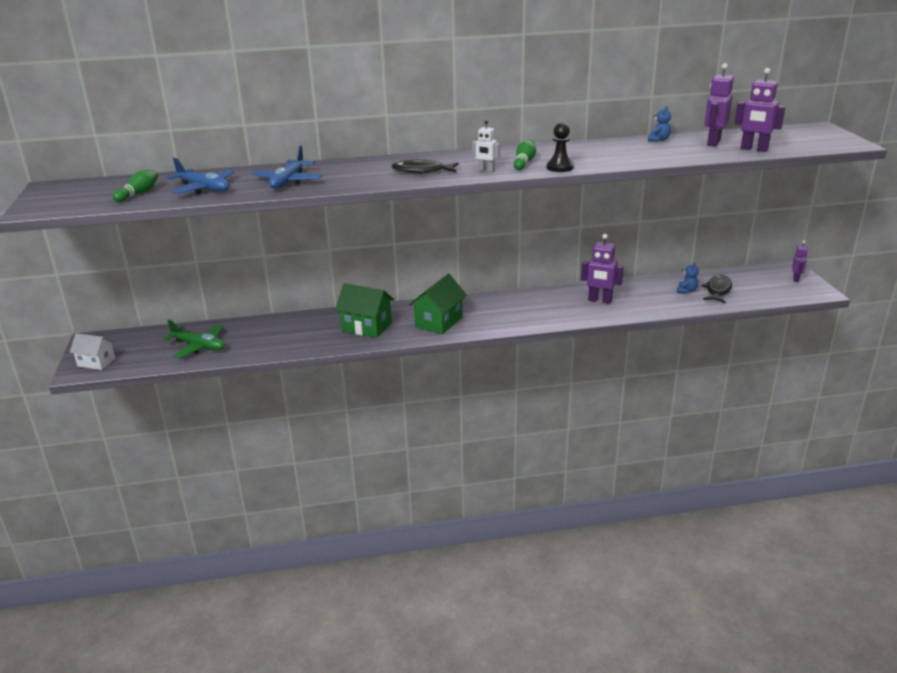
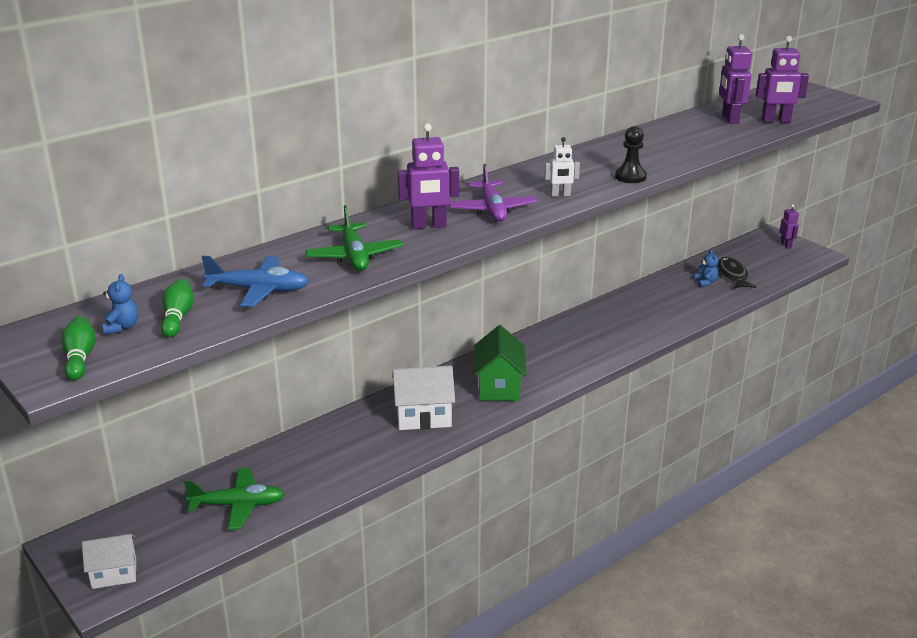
camera: 30 degrees left, 0 degrees up
(288, 181) = (354, 256): blue plane -> green plane
(366, 327) = (423, 416): green house -> white house
(422, 171) = (492, 210): black fish -> purple plane
(524, 162) = (585, 177): green bowling pin -> green bowling pin (80, 358)
(600, 300) = (636, 315): purple robot -> purple robot (429, 226)
(658, 140) = (675, 124): blue teddy bear -> blue teddy bear (122, 327)

